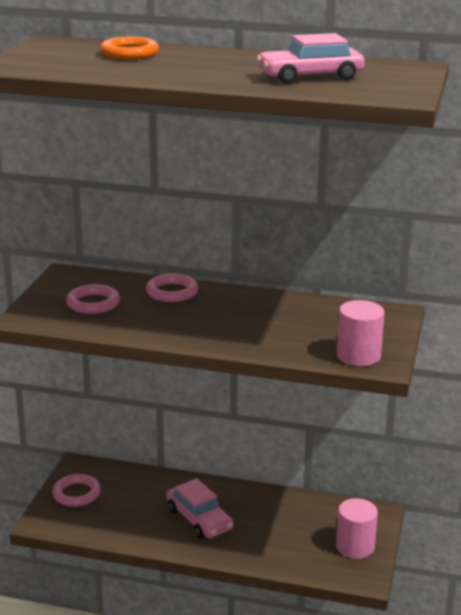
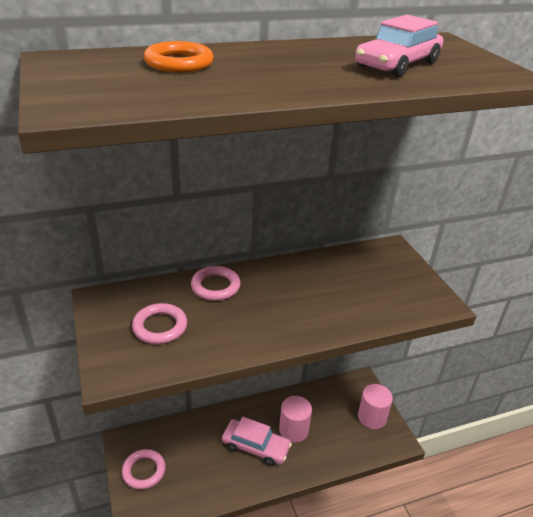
camera: 35 degrees left, 10 degrees up
(358, 356) = (418, 301): pink cylinder -> pink cylinder (293, 430)

